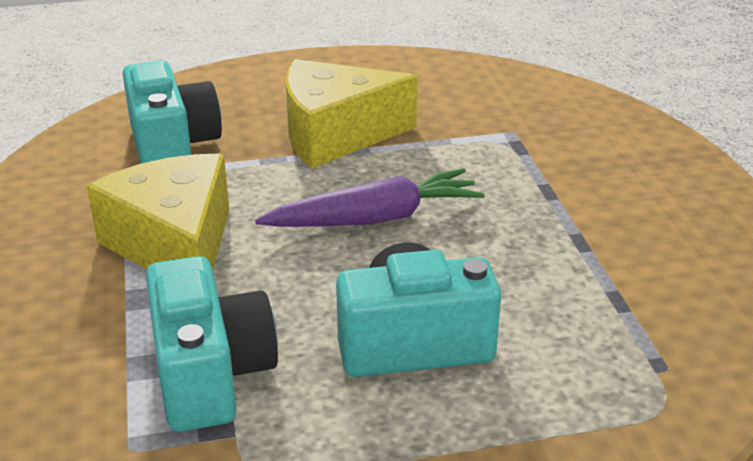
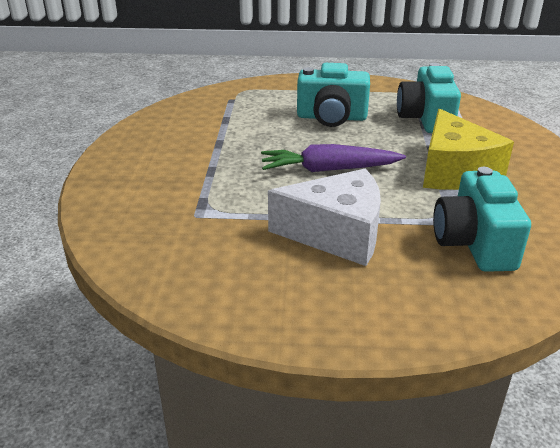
camera: 165 degrees left, 0 degrees up
(335, 135) = (337, 234): yellow cheese -> white cheese

